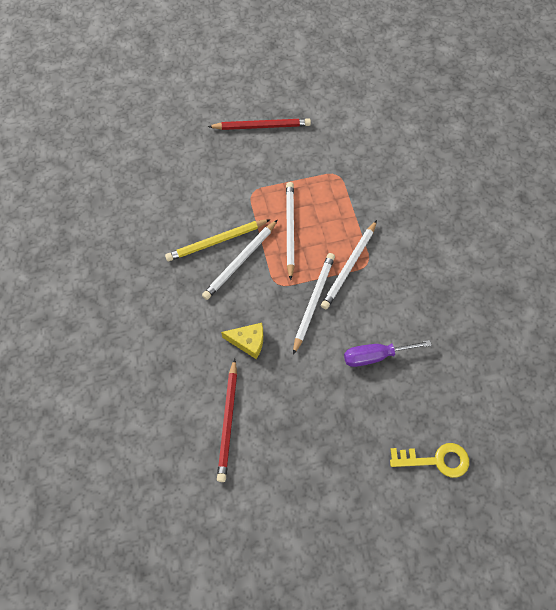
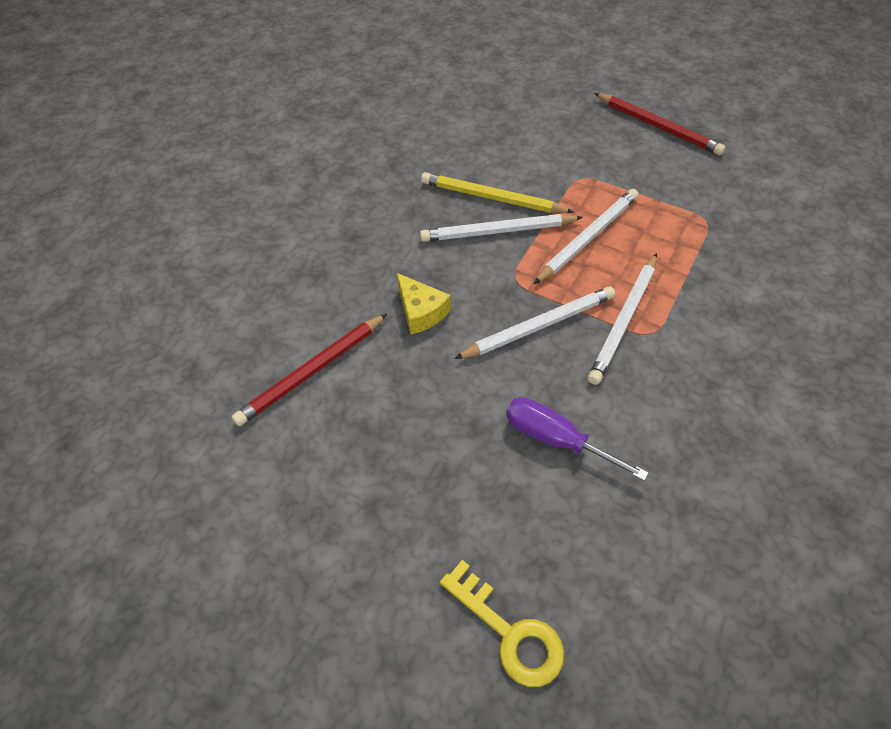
camera: 45 degrees right, 10 degrees down
(349, 266) = (624, 320): white pencil -> white pencil turned 45 degrees counterclockwise

